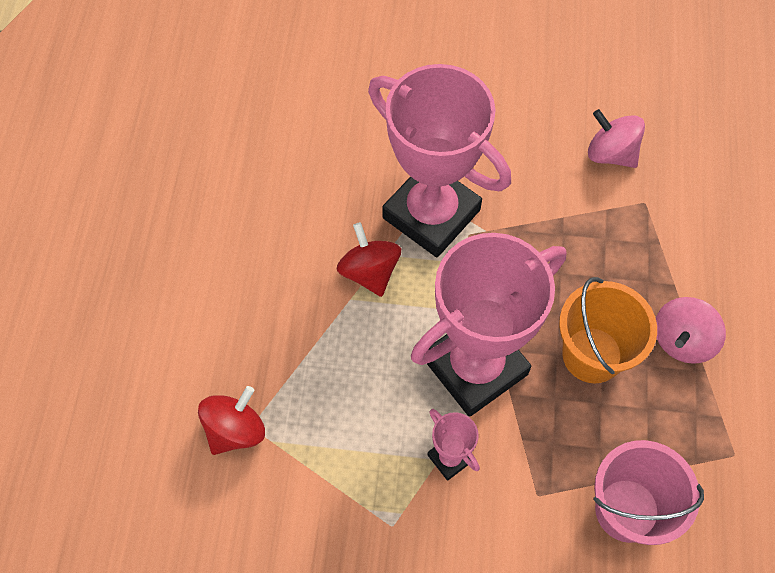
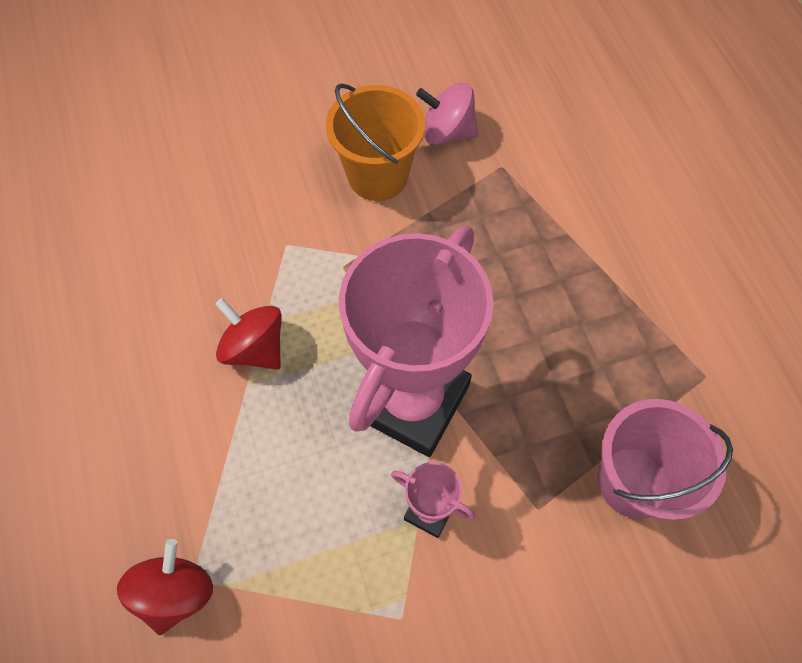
camera: 25 degrees left, 0 degrees up
(431, 214) = (295, 261): pink trophy -> none
(592, 355) = (523, 336): orange bucket -> orange bucket (377, 176)
(682, 340) = (601, 285): pink spinning top -> none

